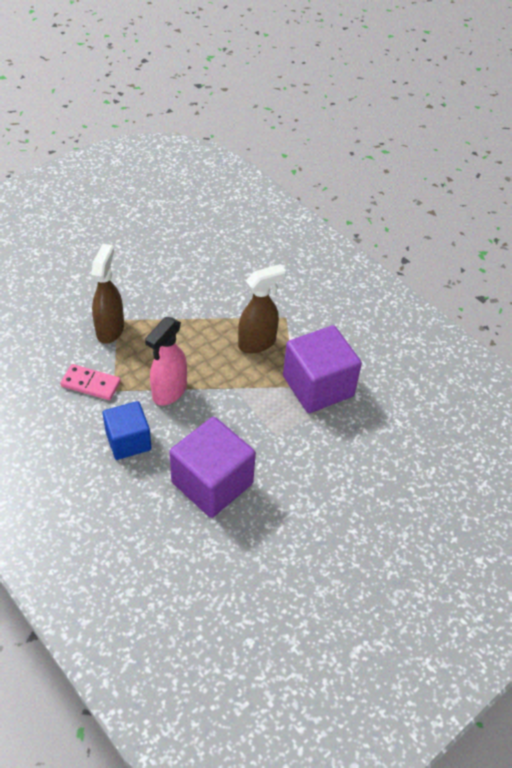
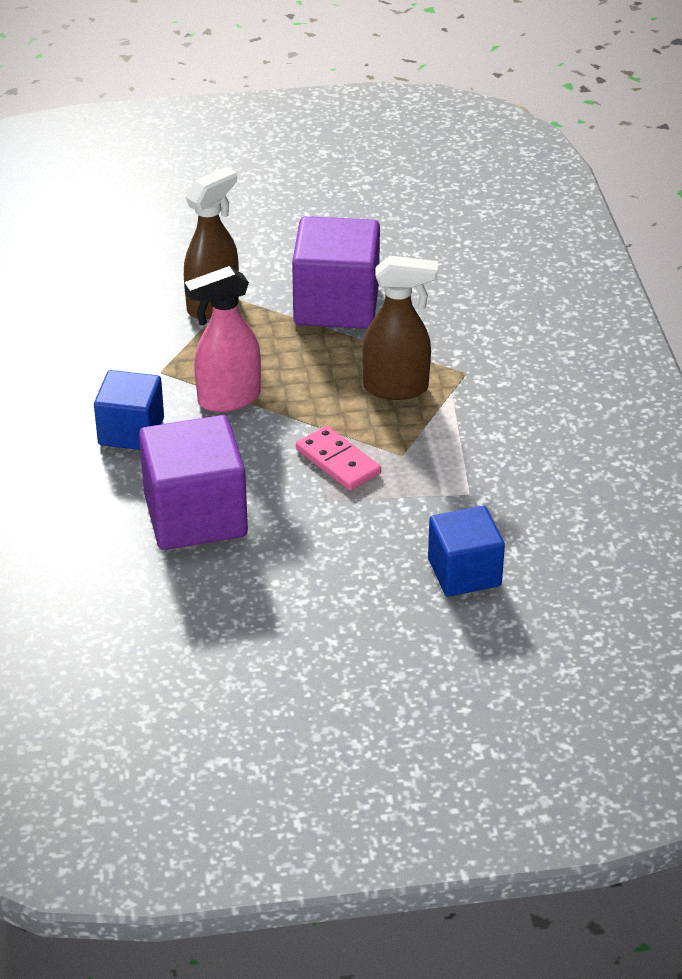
camera: 35 degrees right, 10 degrees down
(91, 384) = (138, 354): pink domino -> pink domino (338, 461)
(318, 386) = (436, 467): purple cube -> purple cube (336, 305)
(385, 449) = (464, 572): none -> blue cube

